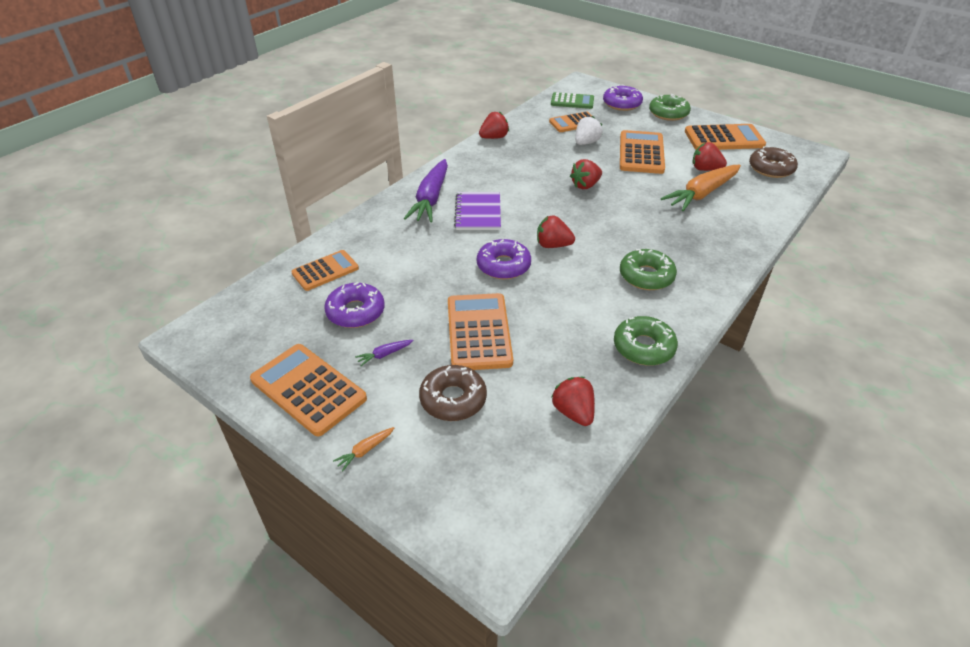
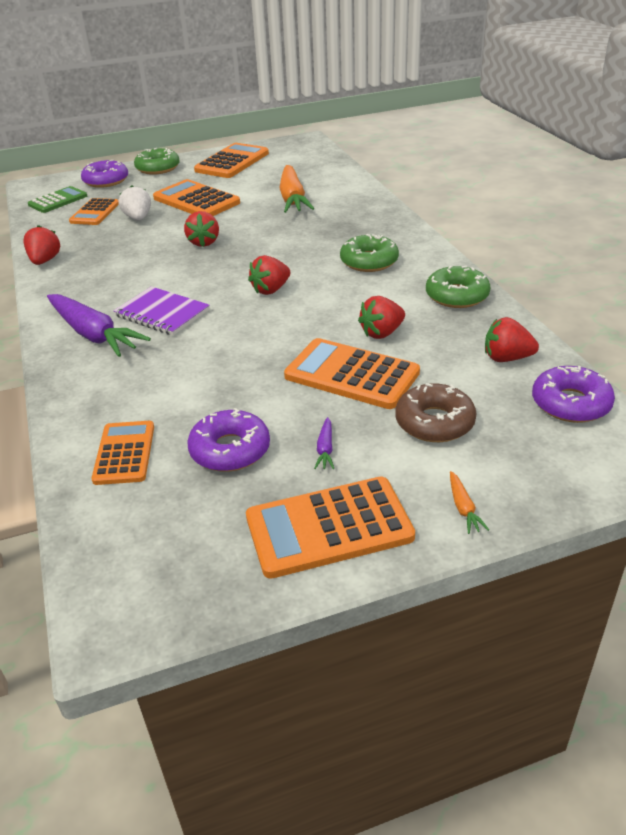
camera: 55 degrees left, 5 degrees down
(503, 266) = (268, 327): purple donut -> purple donut (570, 403)
(705, 169) = (261, 184): red strawberry -> red strawberry (382, 333)
(771, 168) = (299, 161): brown donut -> none

